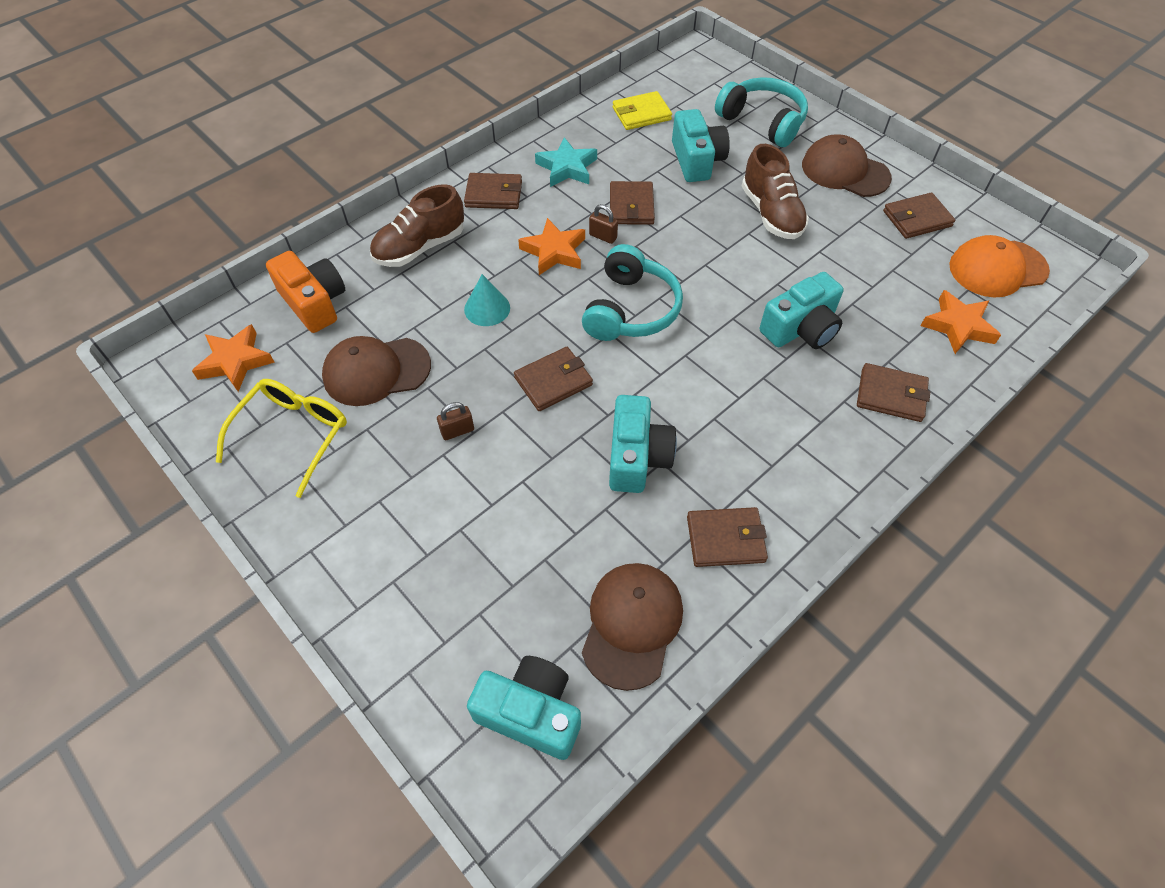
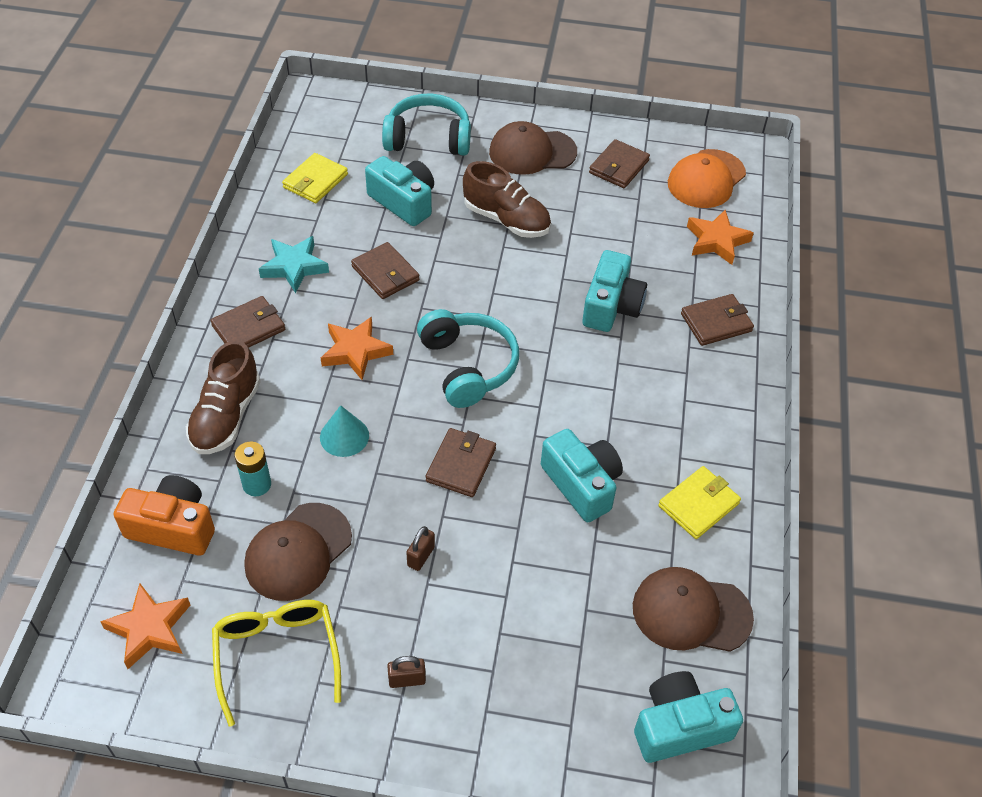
camera: 40 degrees left, 5 degrees down
(394, 307) = (257, 484): none -> turquoise battery
(603, 236) = (386, 314): brown padlock -> brown padlock (407, 680)
(632, 624) = (691, 612): brown cap -> brown cap turned 60 degrees counterclockwise
(725, 539) = (698, 505): brown wallet -> yellow wallet

